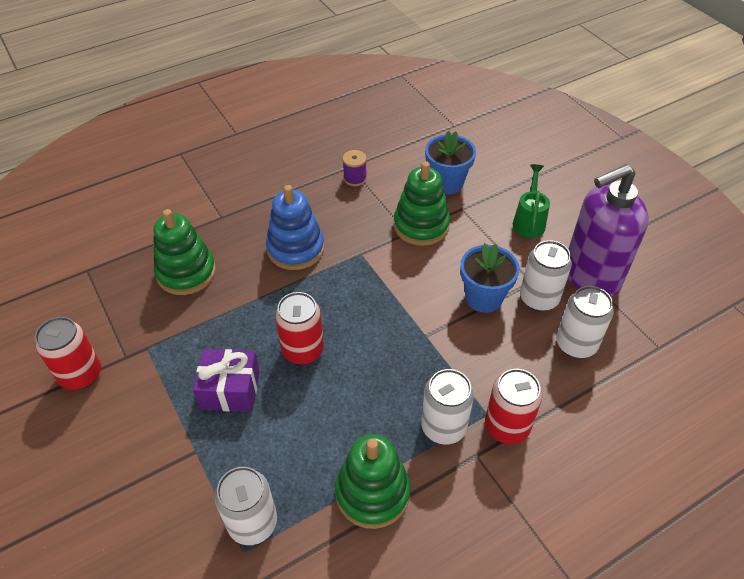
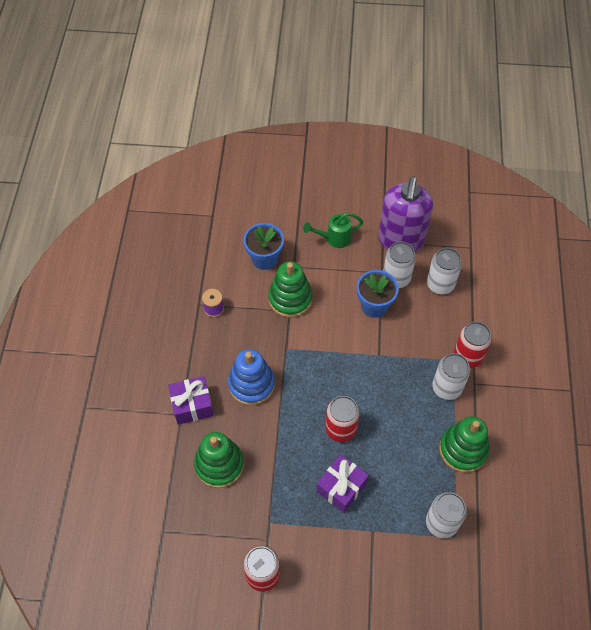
camera: 55 degrees left, 10 degrees up
(237, 219) = (192, 405): none -> purple gift
(529, 221) = (334, 238): green watering can -> green watering can turned 60 degrees counterclockwise

